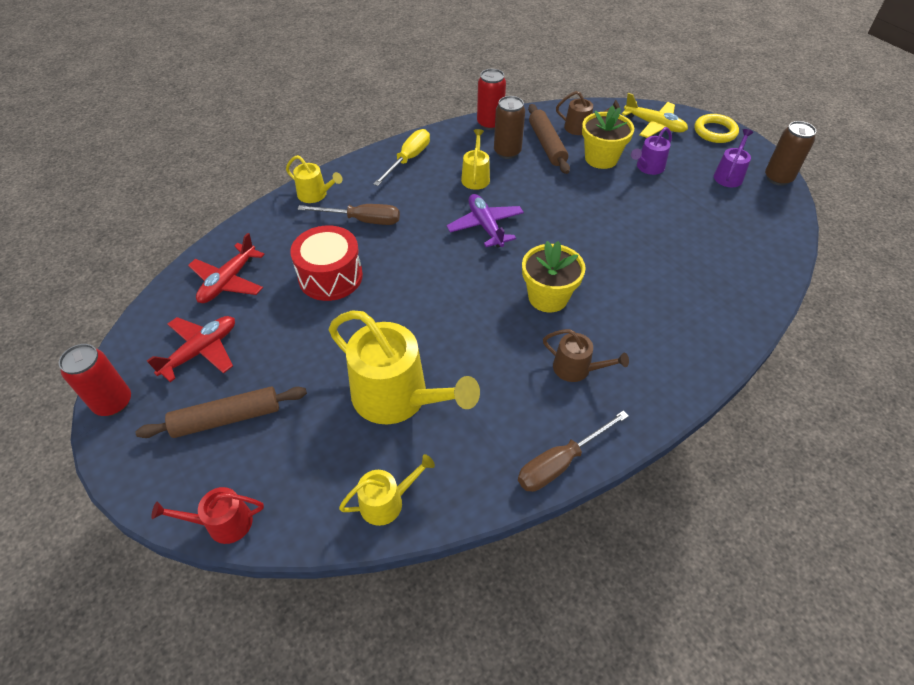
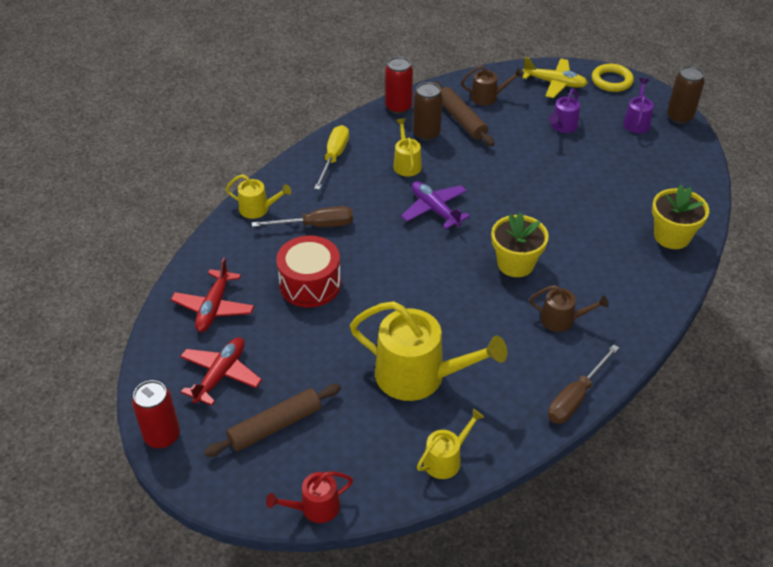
camera: 15 degrees left, 5 degrees down
(601, 158) = (517, 125): yellow flower pot -> yellow flower pot (672, 236)

